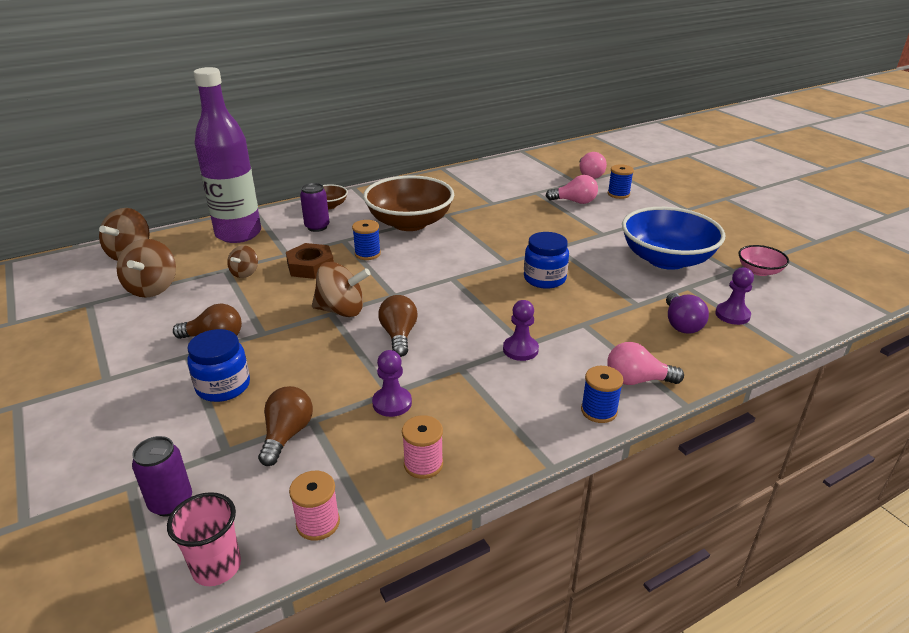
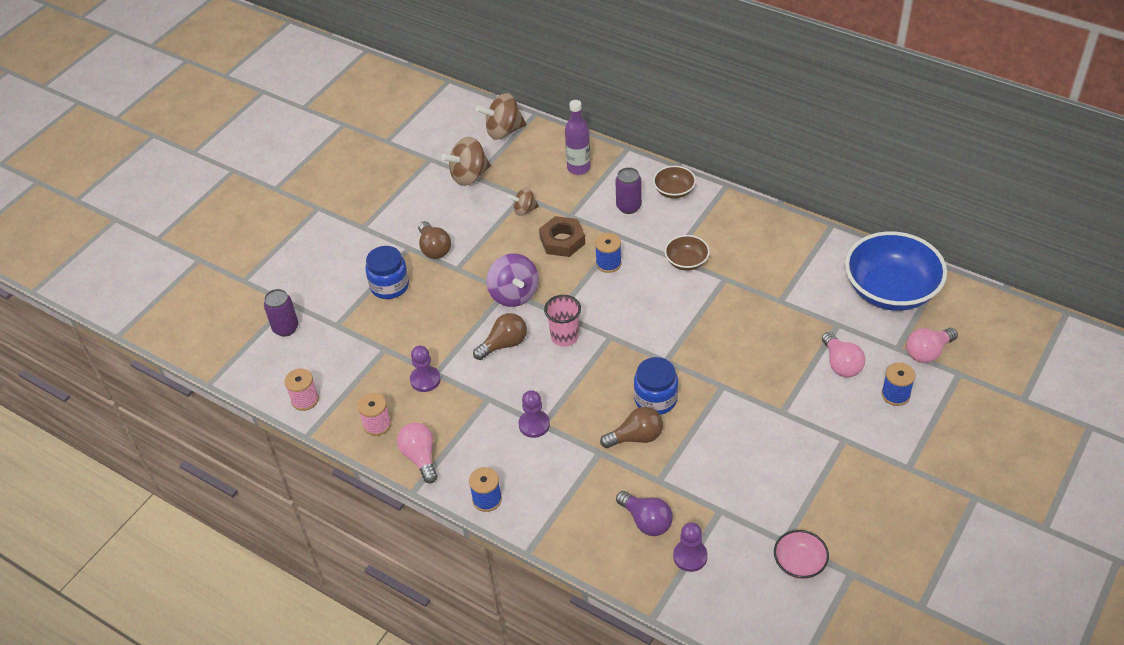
camera: 65 degrees right, 15 degrees up
(217, 567) = (255, 375): pink cup -> pink cup (564, 337)
(238, 234) = (578, 168): purple bottle -> purple bottle, size x0.54
(287, 435) = (364, 344): brown light bulb -> brown light bulb (636, 437)
(341, 310) = (514, 294): brown spinning top -> purple spinning top
(410, 223) = (686, 261): brown bowl -> brown bowl, size x0.47
(637, 380) = (540, 512): pink light bulb -> pink light bulb (420, 457)
(666, 259) = (765, 479): blue bowl -> blue bowl (891, 290)
(681, 324) = (646, 521): purple light bulb -> purple light bulb turned 105 degrees counterclockwise

